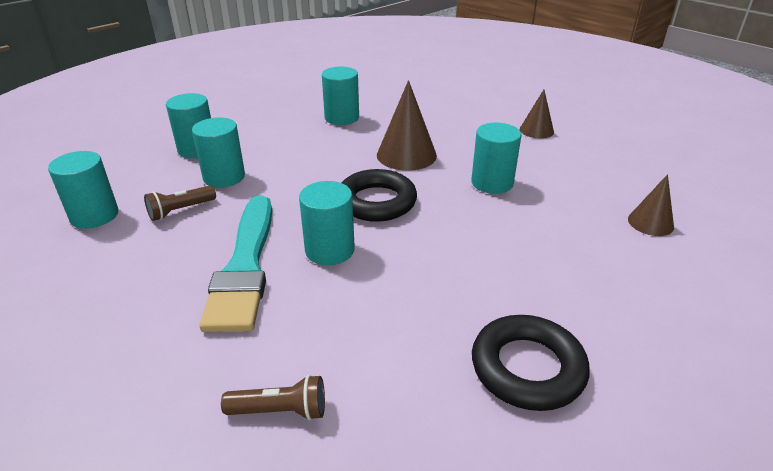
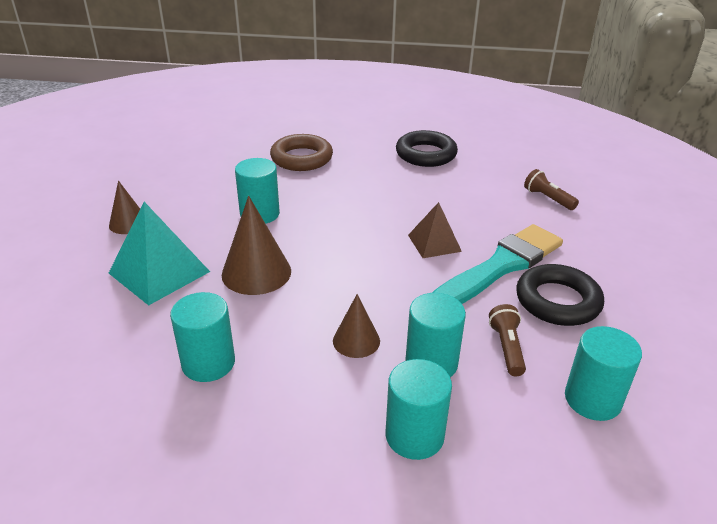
camera: 130 degrees left, 0 degrees up
(180, 211) = (506, 348): brown flashlight -> brown flashlight turned 105 degrees counterclockwise
(329, 250) = (434, 243): turquoise cylinder -> brown pyramid
(376, 202) = (353, 252): black ring -> black ring (557, 301)
(453, 126) = (159, 272): none -> turquoise pyramid
(599, 250) = (301, 158): none -> brown ring
(650, 223) = (248, 150): brown cone -> brown cone (356, 340)

